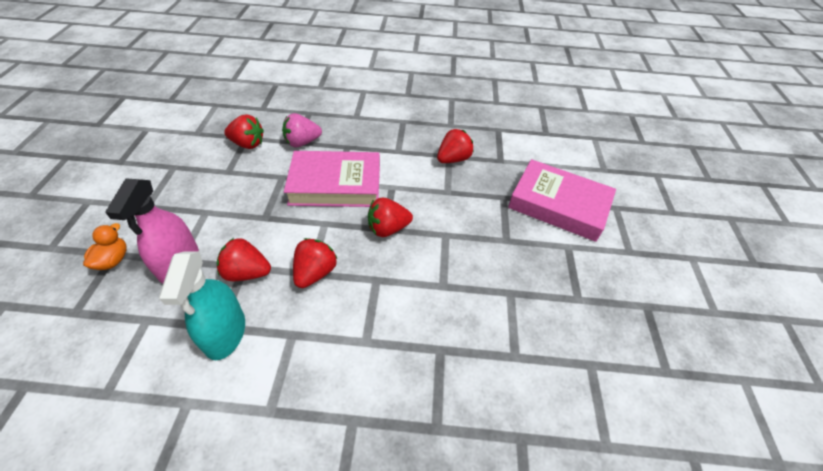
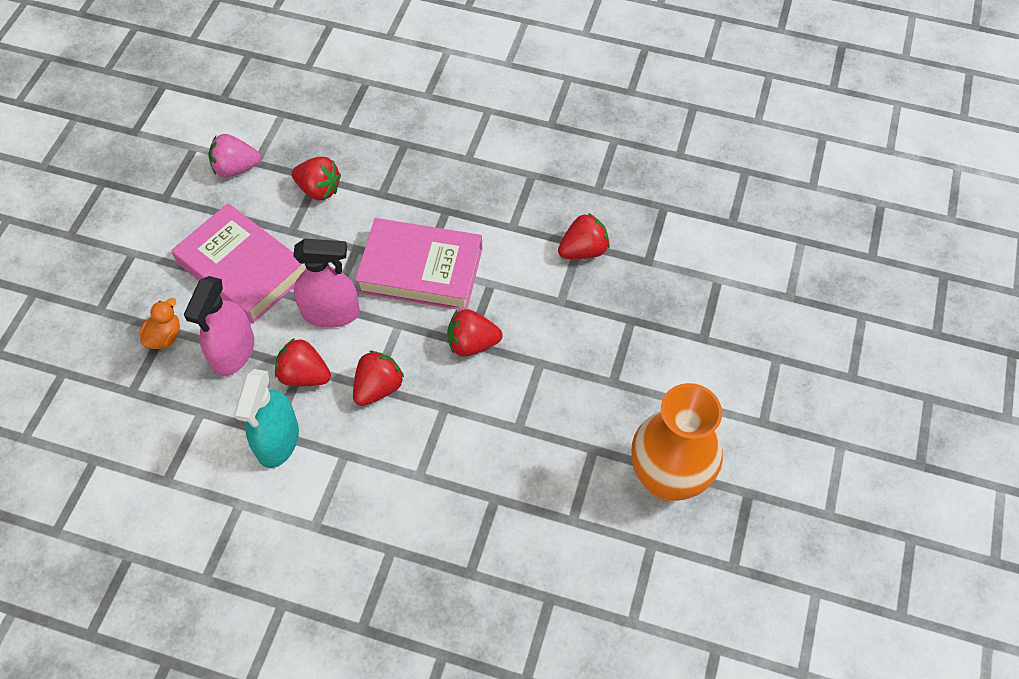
camera: 15 degrees right, 10 degrees up
(266, 222) = (331, 313): none -> pink spray bottle
(302, 142) = (388, 196): pink strawberry -> pink strawberry (236, 168)
(558, 205) = (700, 342): pink book -> pink book (242, 269)
(579, 306) = (667, 478): none -> orange vase

